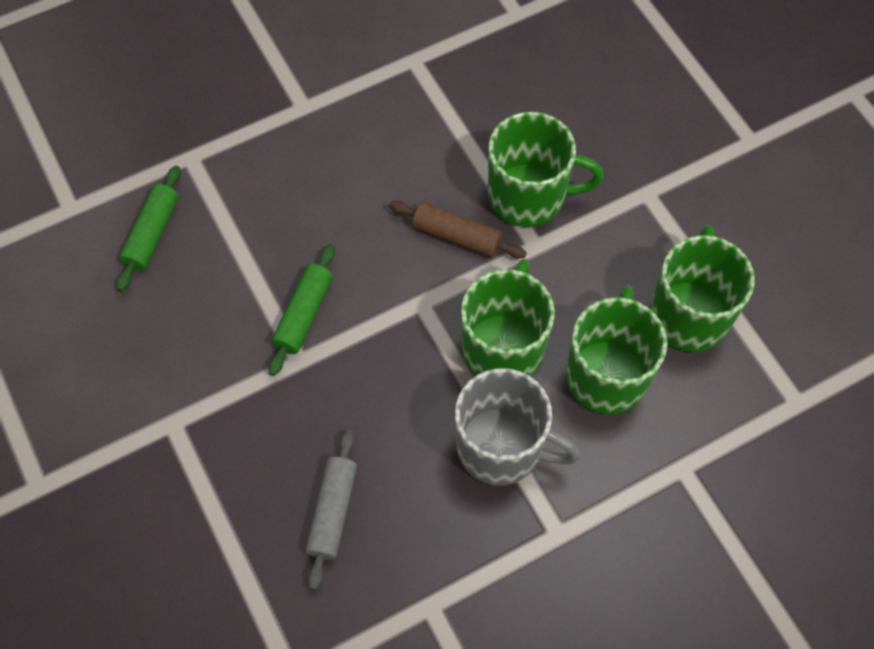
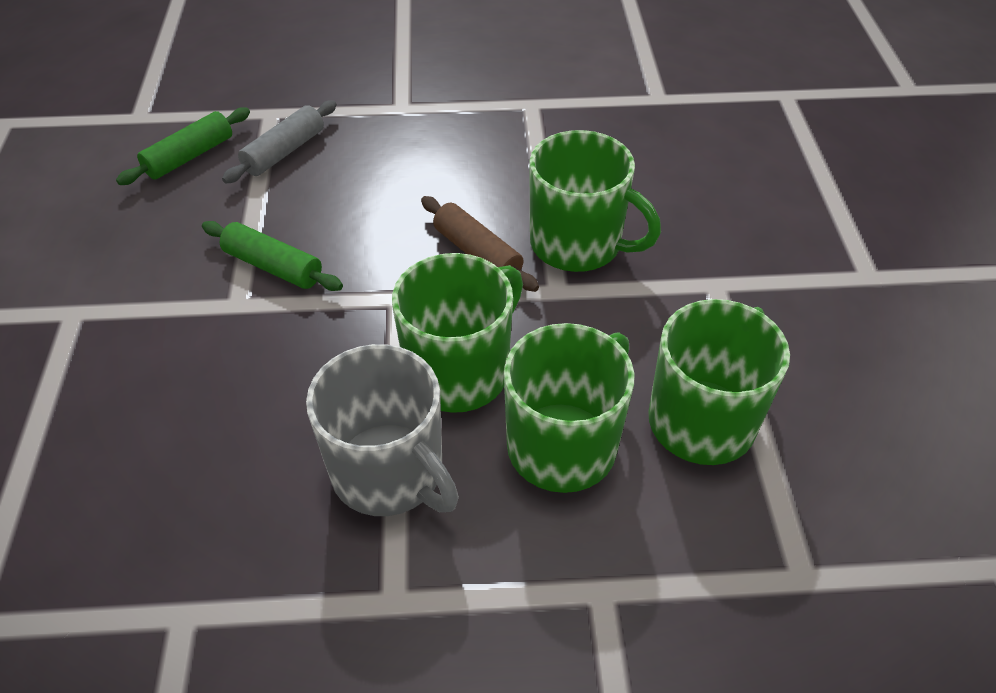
camera: 25 degrees right, 15 degrees down
(303, 314) = (273, 266): green rolling pin -> green rolling pin turned 75 degrees clockwise
(333, 511) = (157, 461): grey rolling pin -> grey rolling pin (284, 152)

